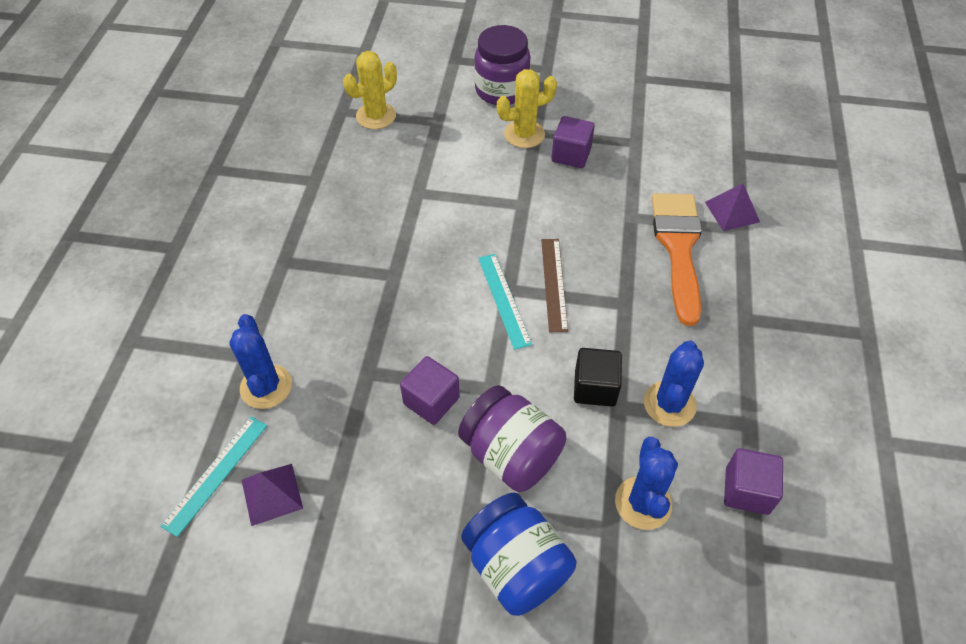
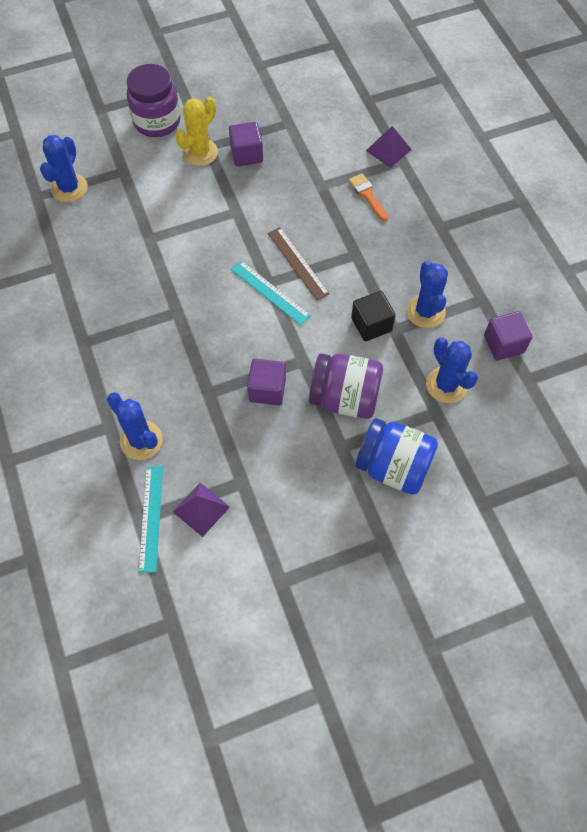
camera: 30 degrees left, 10 degrees up
(376, 116) = (69, 188): yellow cactus -> blue cactus
(678, 248) = (367, 195): orange brush -> orange brush, size x0.47

